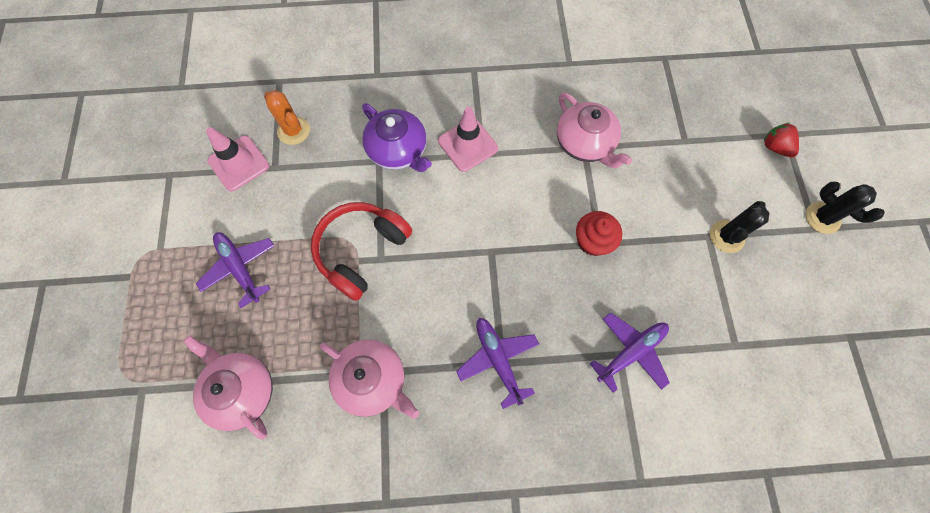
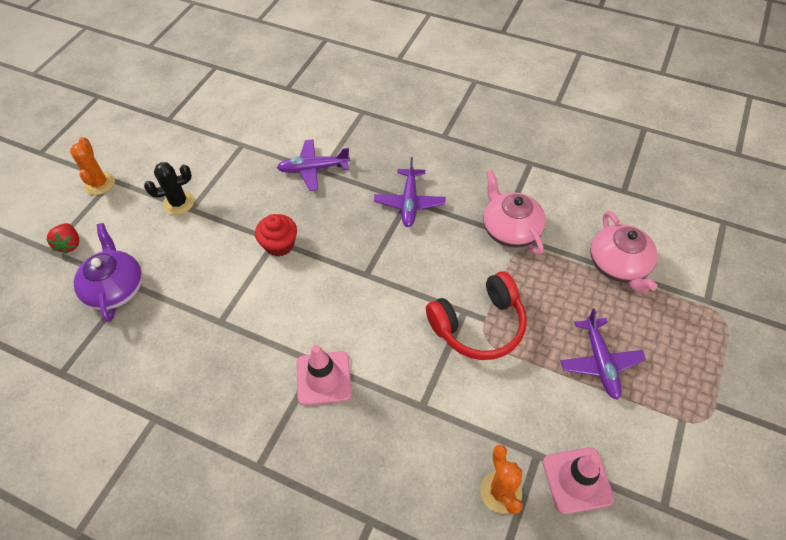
camera: 150 degrees left, 15 degrees down
(398, 150) = (396, 408): purple teapot -> purple teapot (115, 288)
(585, 143) = (216, 324): pink teapot -> none
(822, 218) = (99, 183): black cactus -> orange cactus

